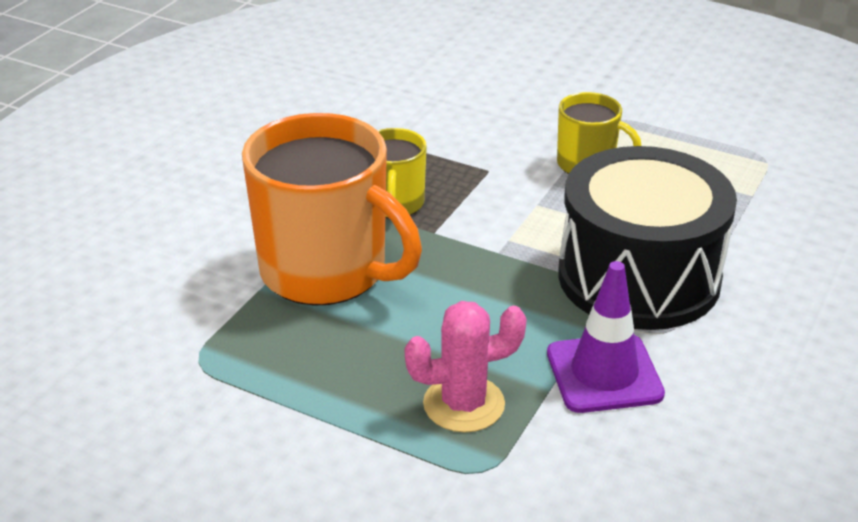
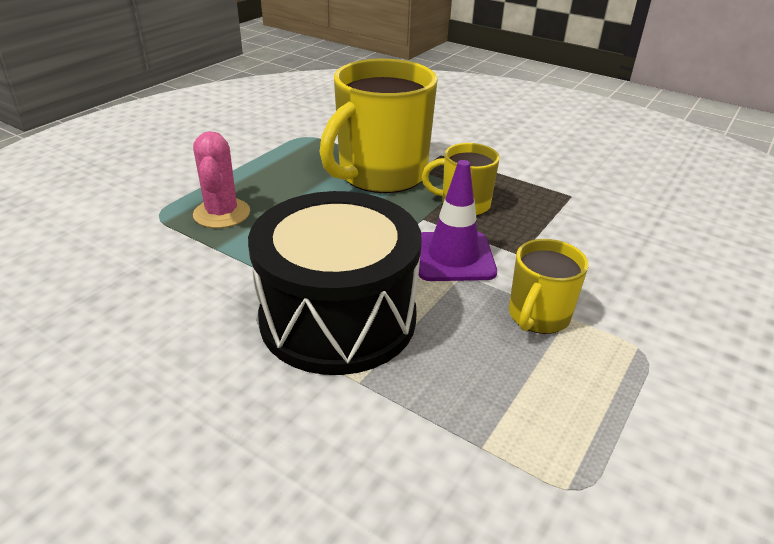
camera: 95 degrees right, 0 degrees up
(326, 272) = (380, 175): orange mug -> yellow mug
(604, 374) = (220, 276): purple traffic cone -> purple traffic cone (453, 257)

